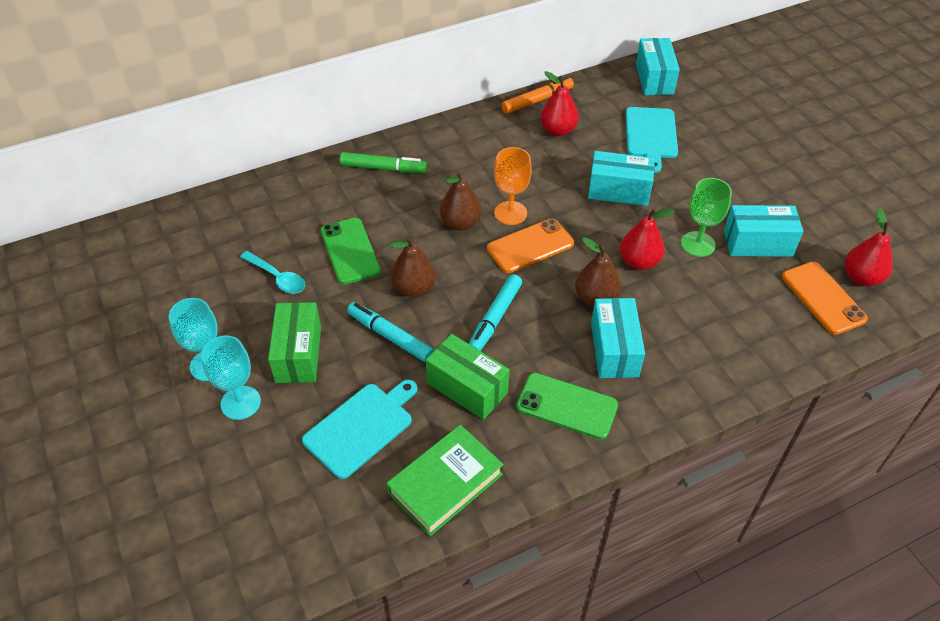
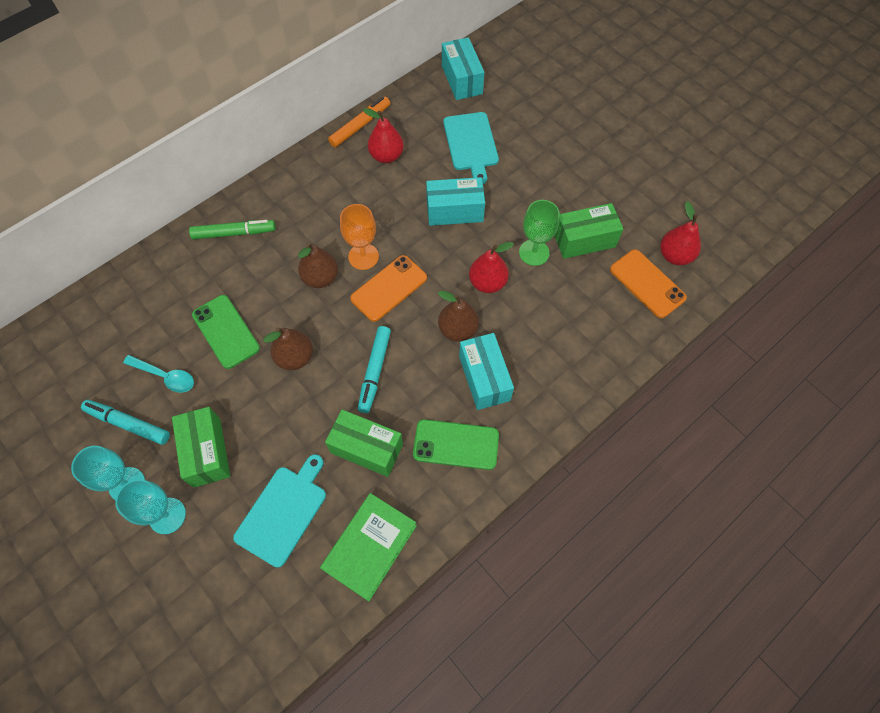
camera: 15 degrees left, 15 degrees up
(390, 337) = (286, 413): turquoise marker -> turquoise marker (129, 424)
(757, 243) = (584, 240): turquoise box -> green box

